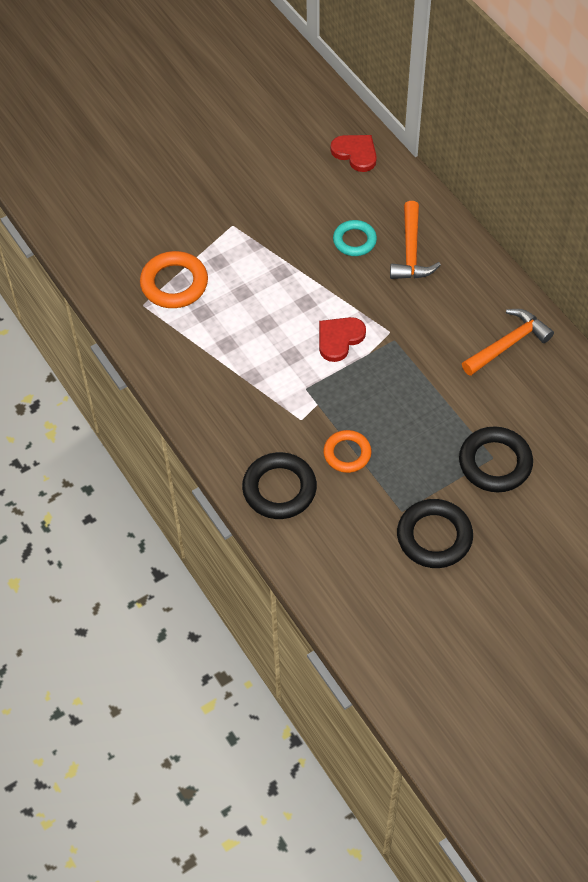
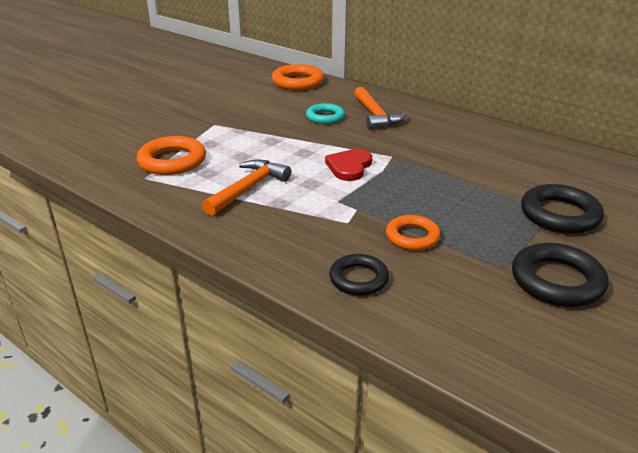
camera: 20 degrees left, 25 degrees down
(279, 489) = (358, 279): black ring -> black ring, size x0.65
(355, 153) = (297, 82): red heart -> orange ring
(508, 344) = (497, 146): orange hammer -> orange hammer (248, 189)

